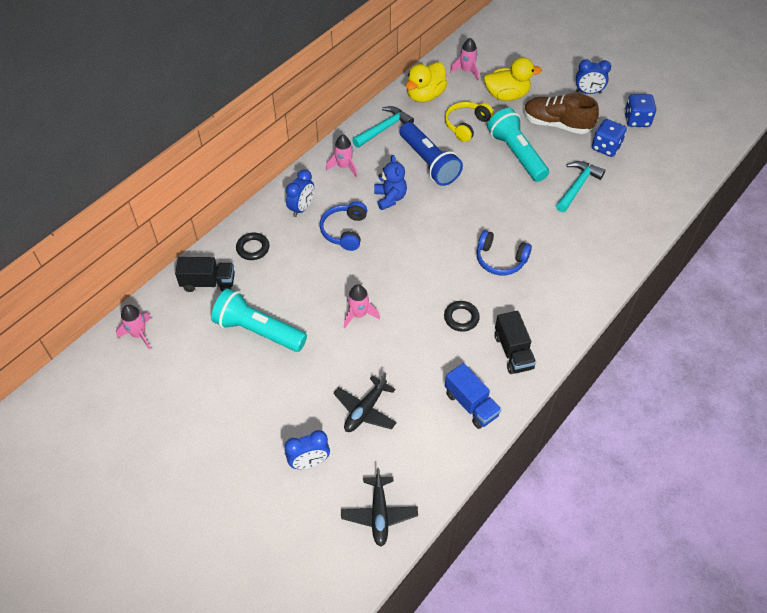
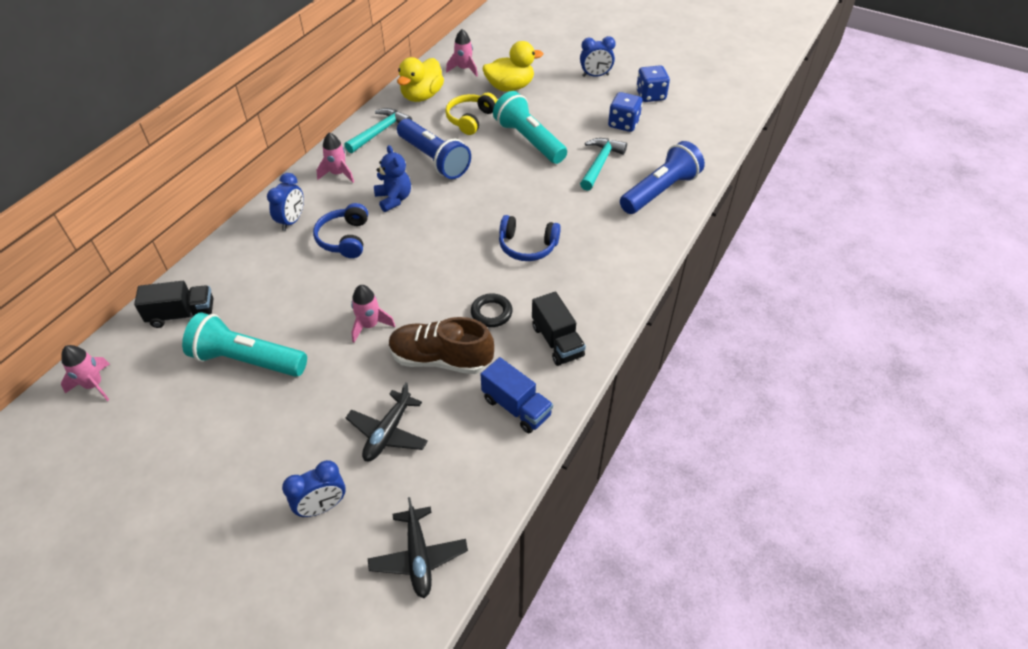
camera: 10 degrees left, 5 degrees down
(253, 248) = (236, 270): black ring -> none
(556, 124) = (567, 108): brown shoe -> brown shoe (441, 359)
(627, 221) = (660, 191): none -> blue flashlight

